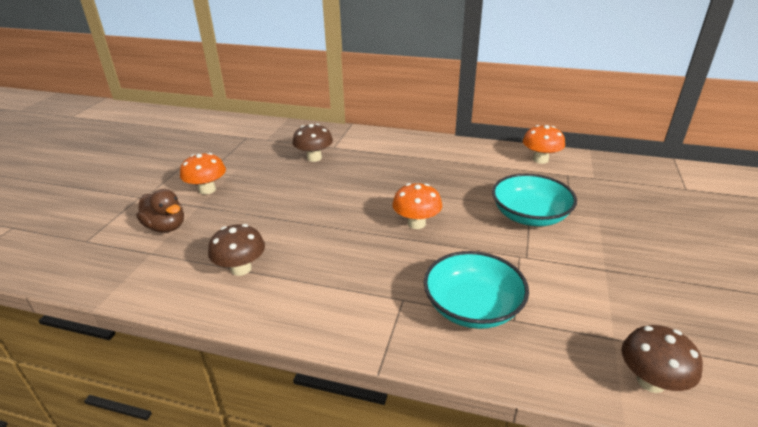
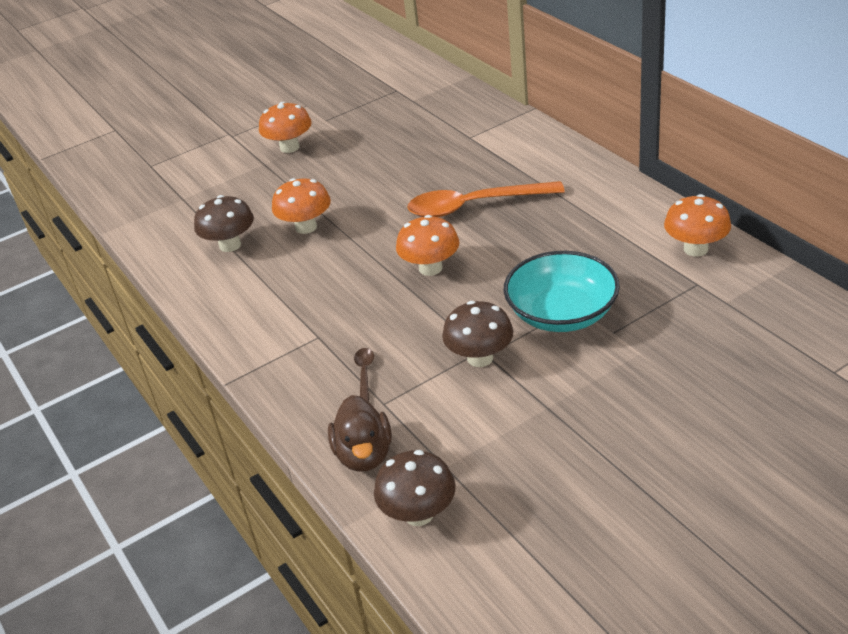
camera: 45 degrees right, 5 degrees up
(166, 227) = (217, 176): brown duck -> brown duck (364, 455)
(290, 233) = (306, 227): none -> orange mushroom
(314, 158) = (431, 144): brown mushroom -> brown mushroom (480, 358)
(391, 180) = (474, 206): none -> orange spoon
(472, 307) = (364, 374): turquoise bowl -> brown spoon

